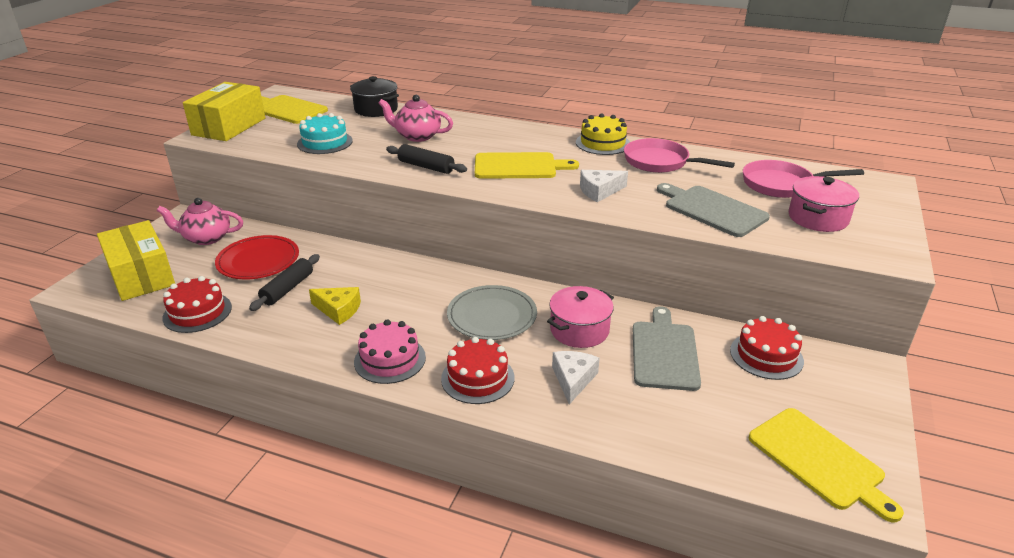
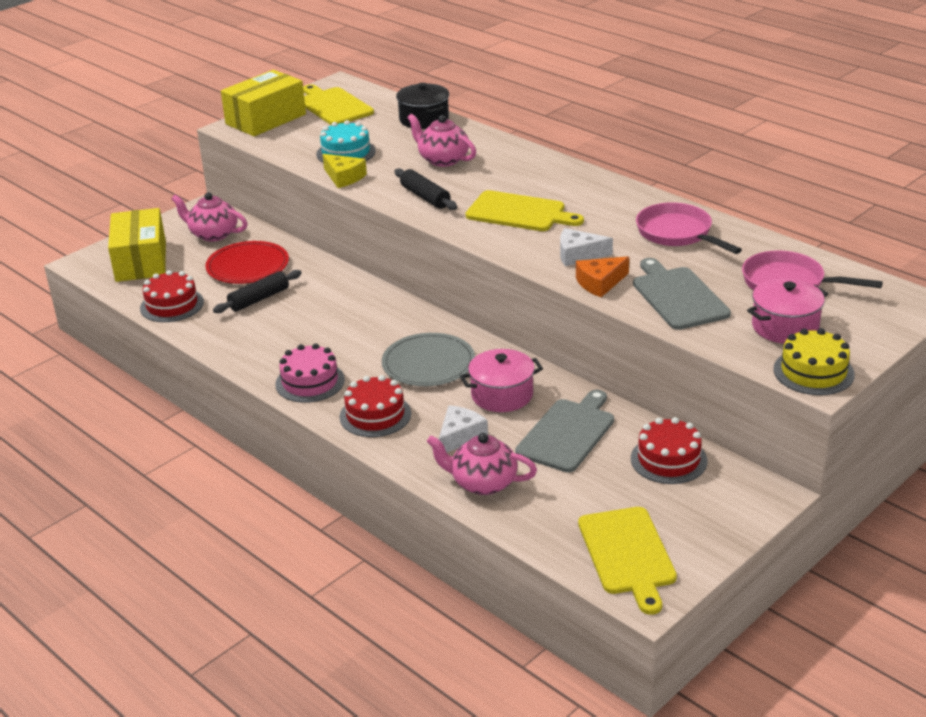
camera: 25 degrees right, 0 degrees up
(338, 310) = (292, 328): yellow cheese -> yellow cheese (344, 177)
(602, 143) = (635, 200): yellow cake -> yellow cake (813, 372)
(631, 422) = (482, 483): none -> pink teapot
(639, 210) = (600, 283): none -> orange cheese

